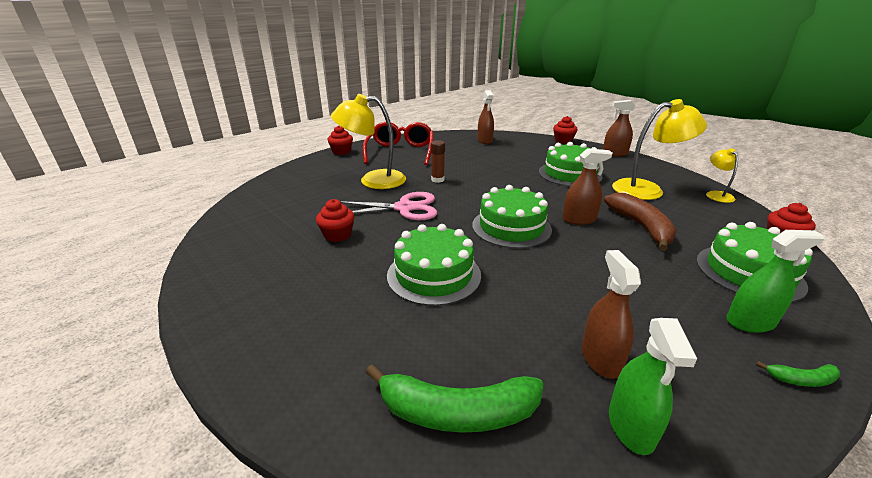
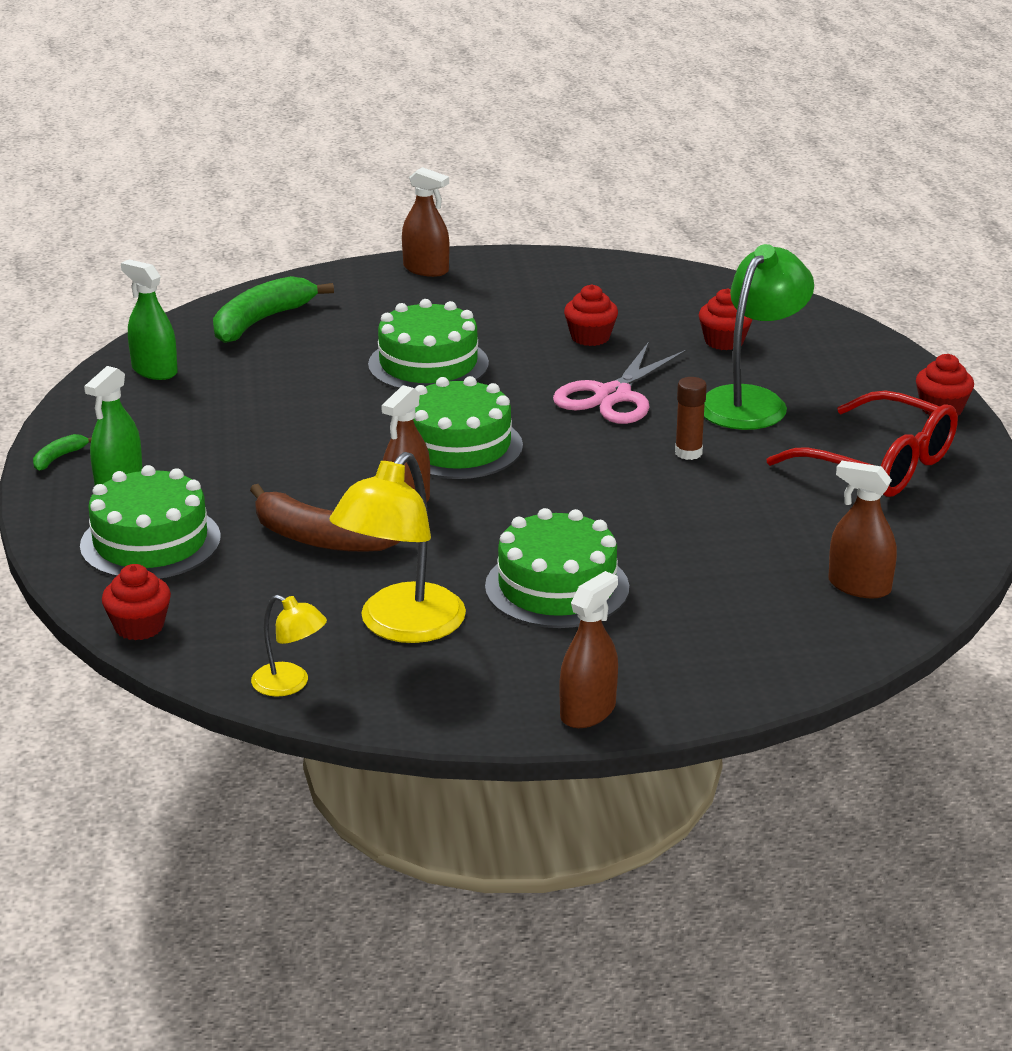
camera: 125 degrees right, 0 degrees up
(373, 180) = (751, 401): yellow lamp -> green lamp
(563, 141) = (748, 693): red cupcake -> red cupcake (724, 341)
(600, 358) = (211, 390): brown spray bottle -> brown spray bottle (426, 269)

